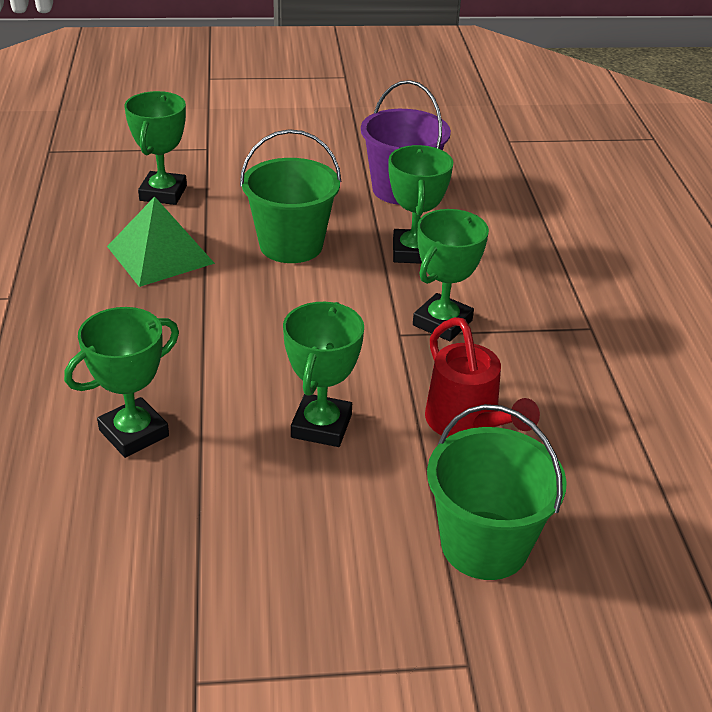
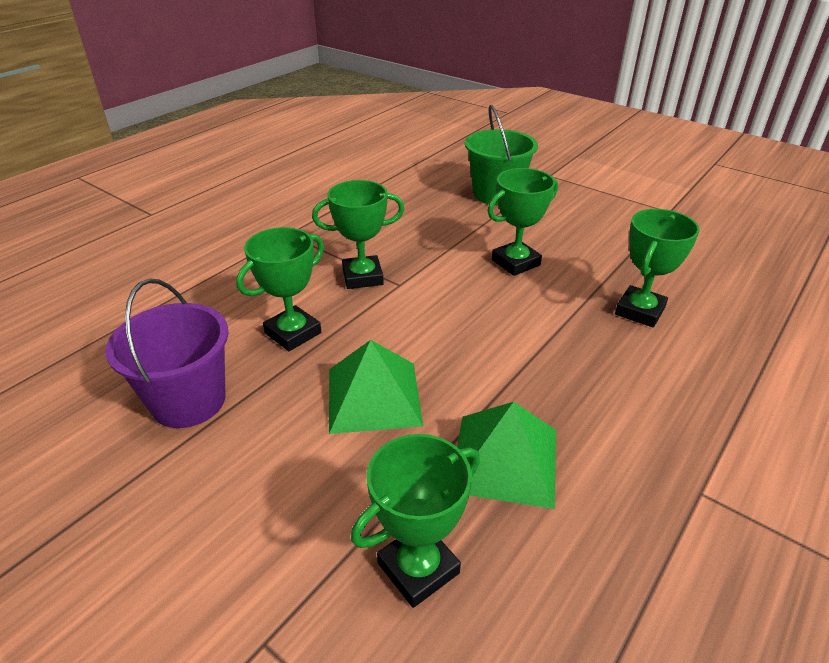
camera: 135 degrees left, 0 degrees up
(134, 433) = (640, 311): green trophy -> green trophy turned 60 degrees counterclockwise
(291, 245) = (374, 396): green bucket -> green pyramid
(467, 424) = (435, 229): red watering can -> none

